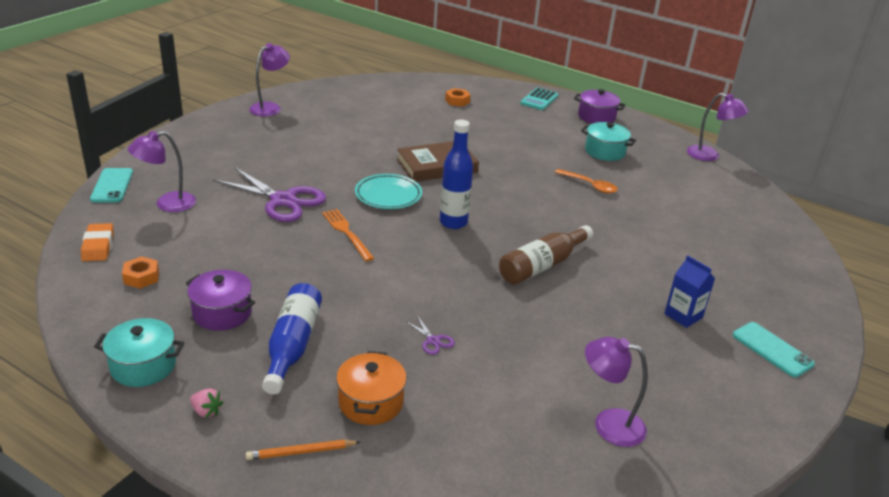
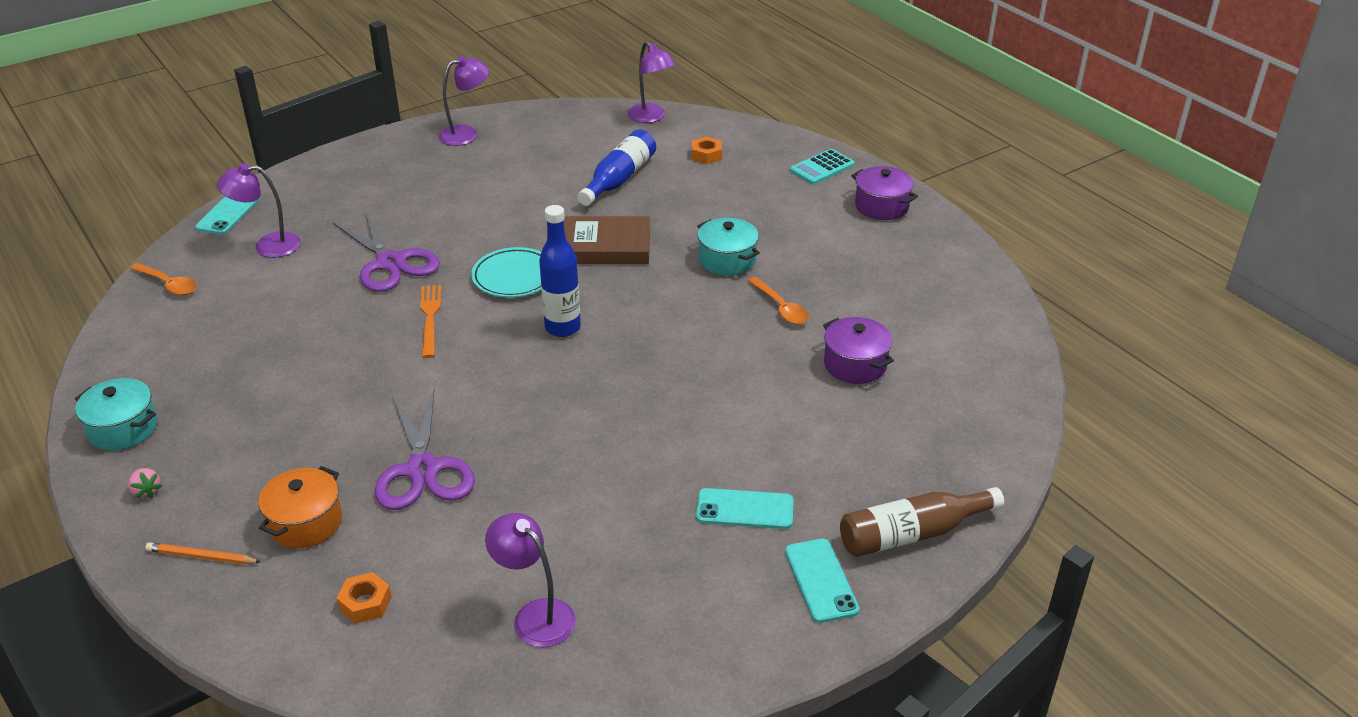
camera: 25 degrees right, 5 degrees up
(98, 246) = (169, 284): orange eraser -> orange spoon
(141, 277) = (185, 329): orange nut -> orange nut (365, 603)
(222, 313) = (234, 387): purple pot -> purple pot (855, 364)
(292, 345) = (275, 440): blue bottle -> blue bottle (619, 179)
(433, 341) = (423, 470): purple scissors -> purple scissors, size x2.43
(542, 265) = (624, 405): brown bottle -> brown bottle (912, 534)
(605, 152) = (846, 261): turquoise pot -> turquoise pot (727, 260)
(683, 315) = (745, 509): blue carton -> turquoise phone
(709, 156) = (997, 292): purple lamp -> purple lamp (651, 117)

